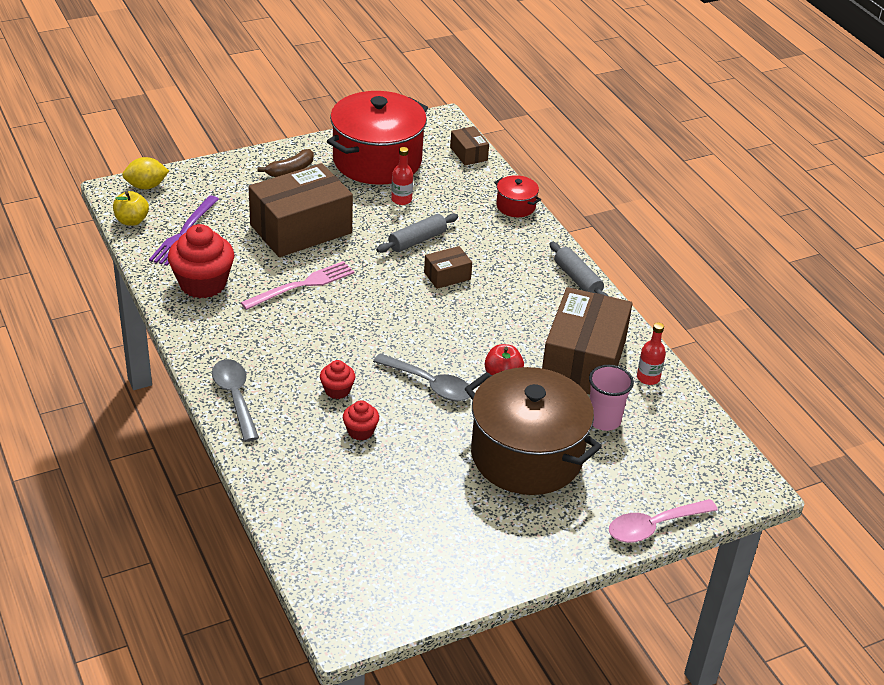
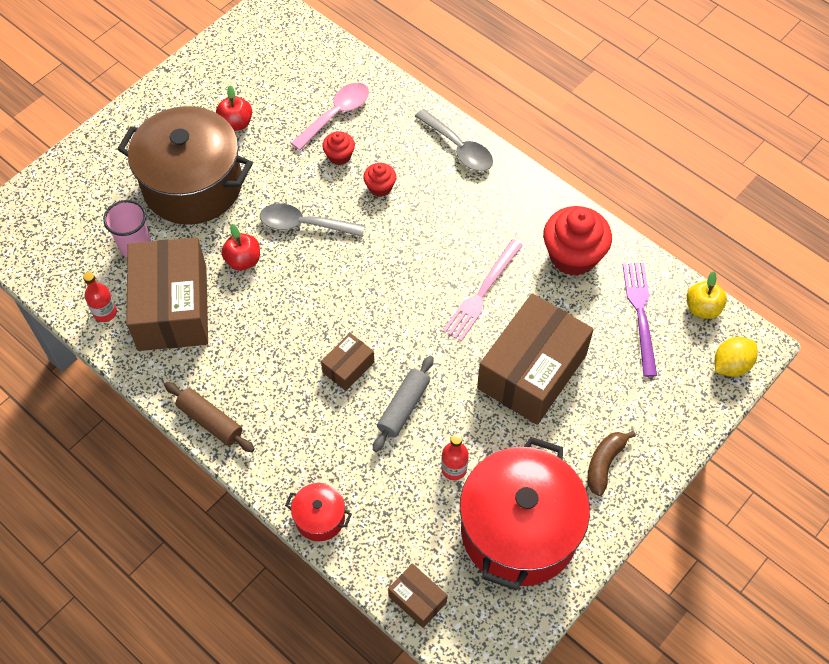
camera: 160 degrees right, 20 degrees up
(454, 501) = (236, 123): none -> red apple
(577, 279) = (210, 421): grey rolling pin -> brown rolling pin
(654, 526) = (70, 159): pink spoon -> pink spoon (336, 114)

